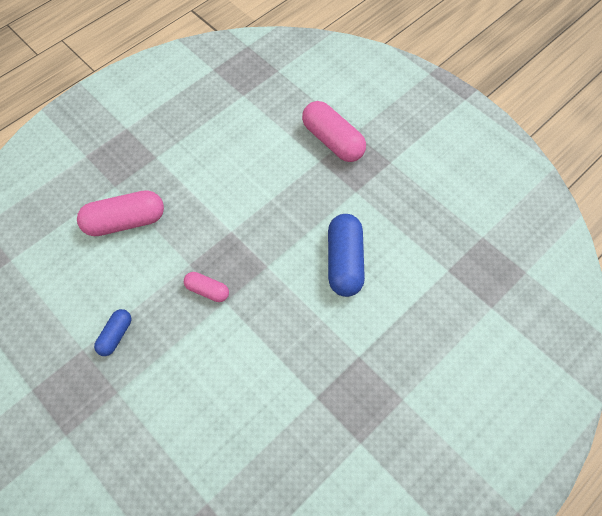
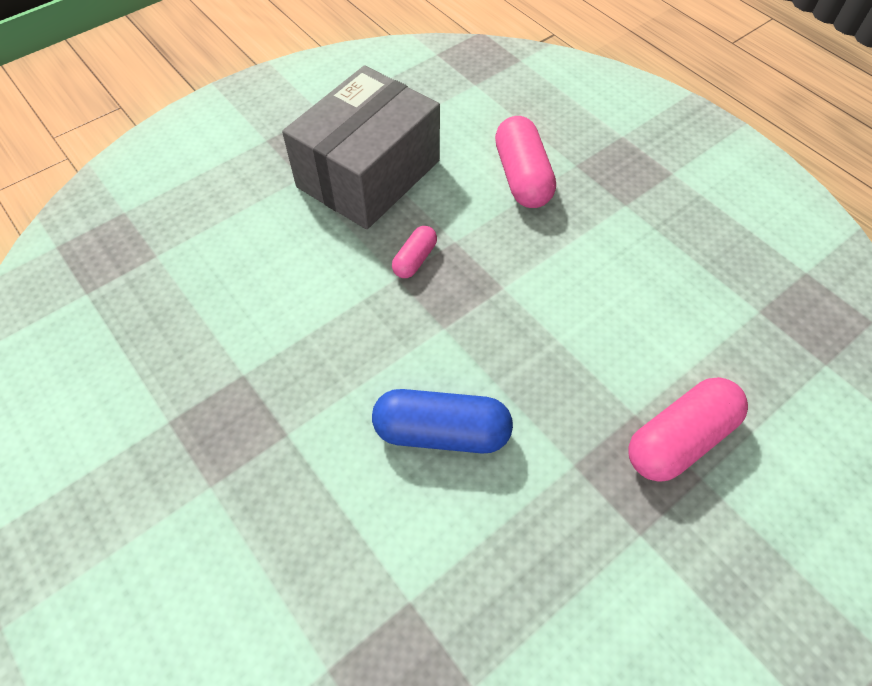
camera: 95 degrees right, 5 degrees down
(116, 335) = (369, 174): blue capsule -> grey box

